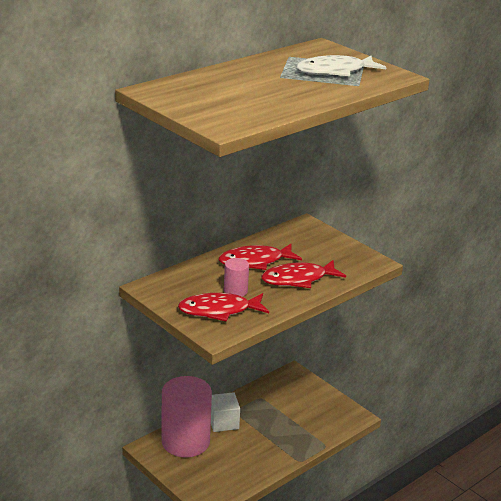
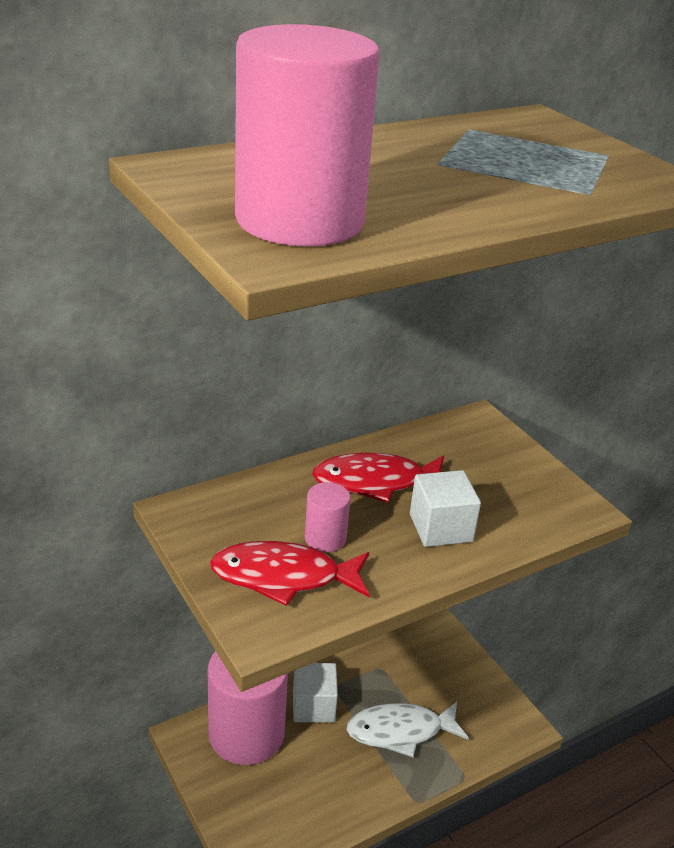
camera: 10 degrees right, 5 degrees up
(227, 111) = (299, 220): none -> pink cylinder
(298, 279) = (440, 528): red fish -> white cube
(335, 72) = (548, 163): white fish -> white fish (400, 731)

